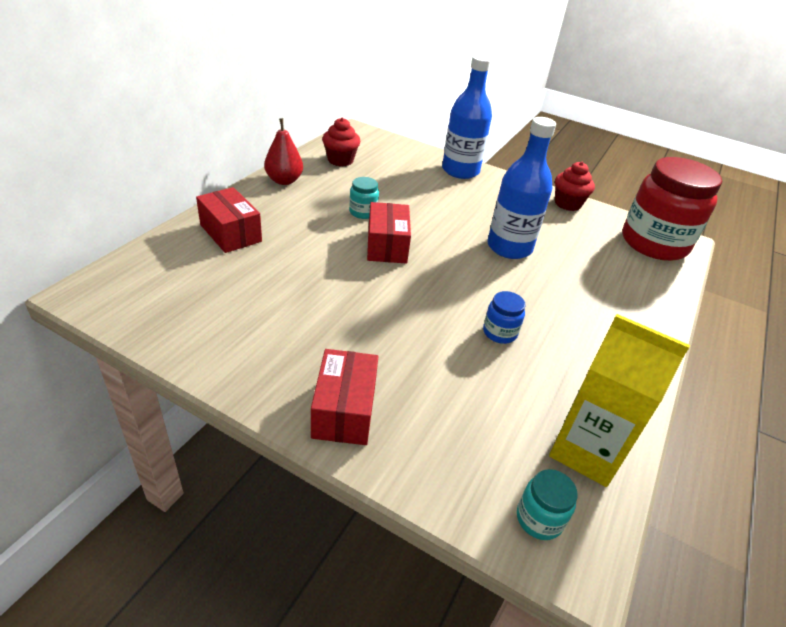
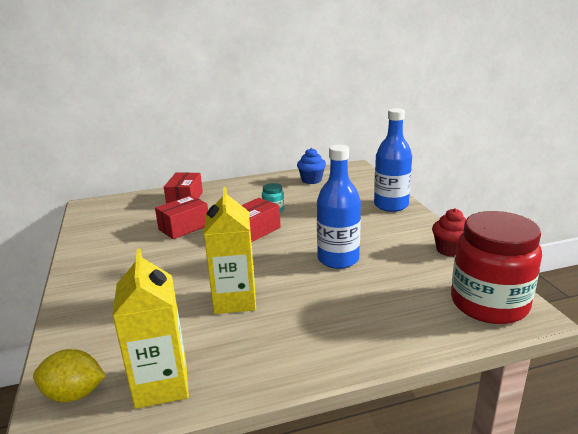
camera: 50 degrees right, 15 degrees down
(284, 181) = (257, 183): red pear -> none
(340, 160) = (311, 180): red cupcake -> blue cupcake
(344, 410) = (90, 293): red box -> red box (184, 227)
(499, 332) = (235, 300): blue jar -> yellow carton
(539, 519) = (74, 394): turquoise jar -> yellow lemon

